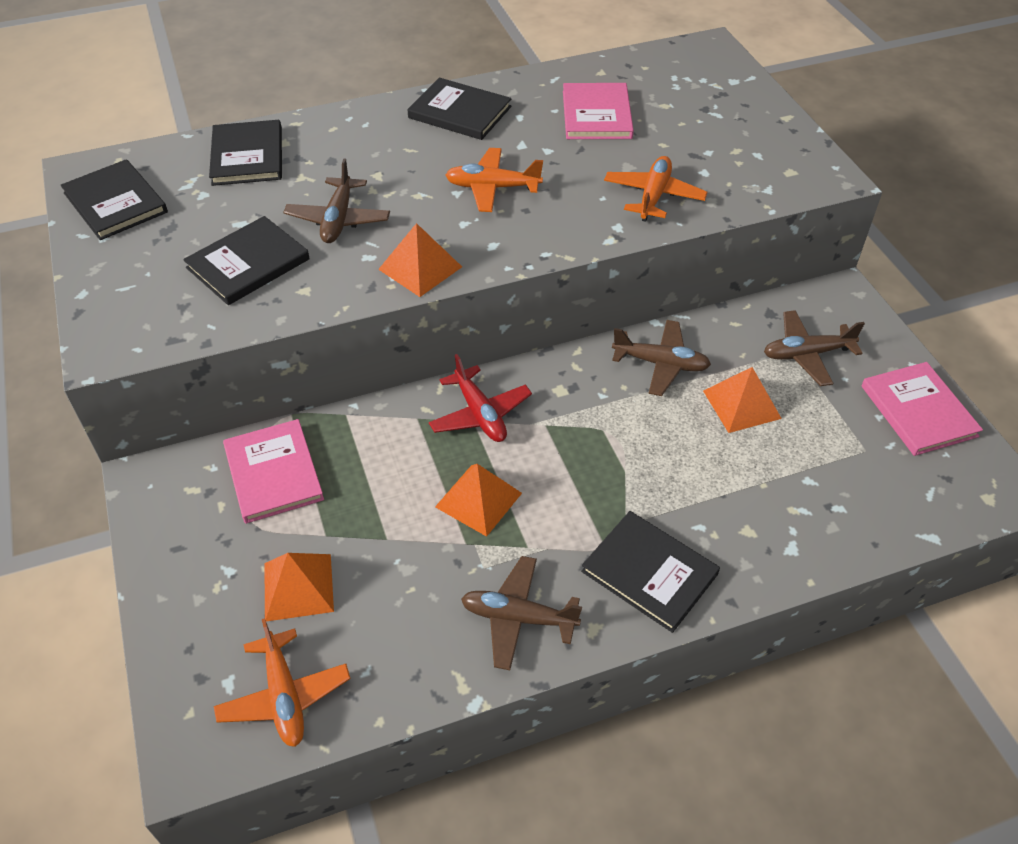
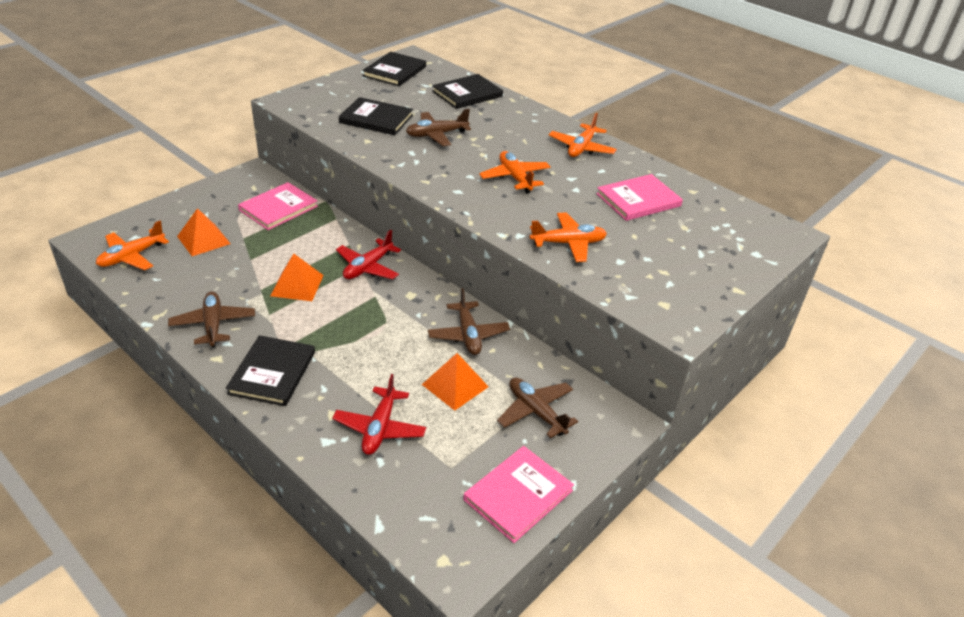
camera: 60 degrees right, 10 degrees down
(420, 268) = (415, 171): orange pyramid -> none
(460, 112) = (581, 148): black book -> orange plane
(787, 492) = (380, 428): none -> red plane

